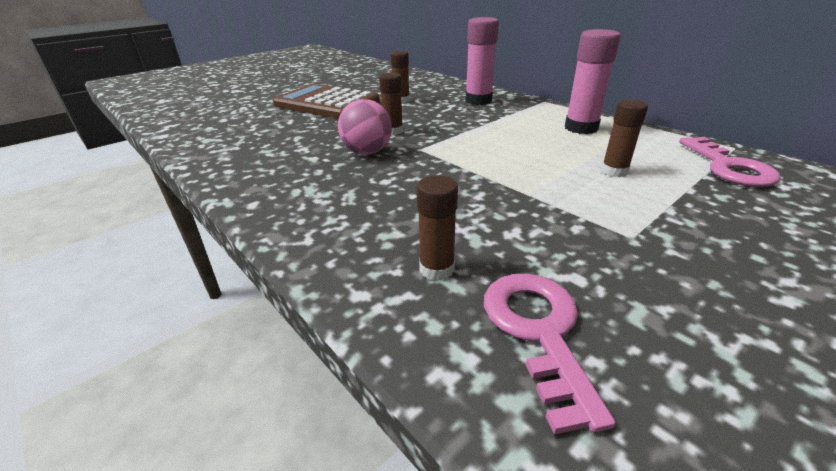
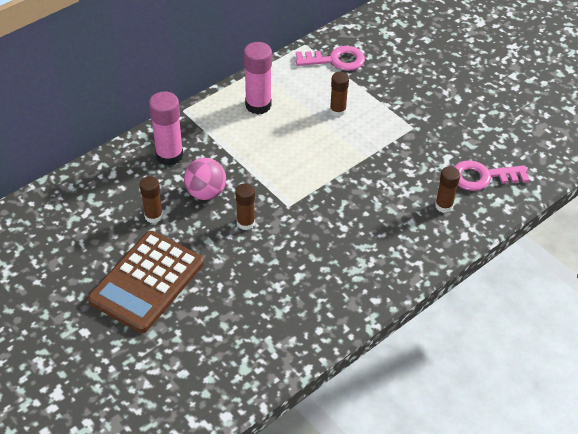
camera: 90 degrees left, 15 degrees up
(367, 152) = (292, 239): pink ball -> pink ball (206, 193)

